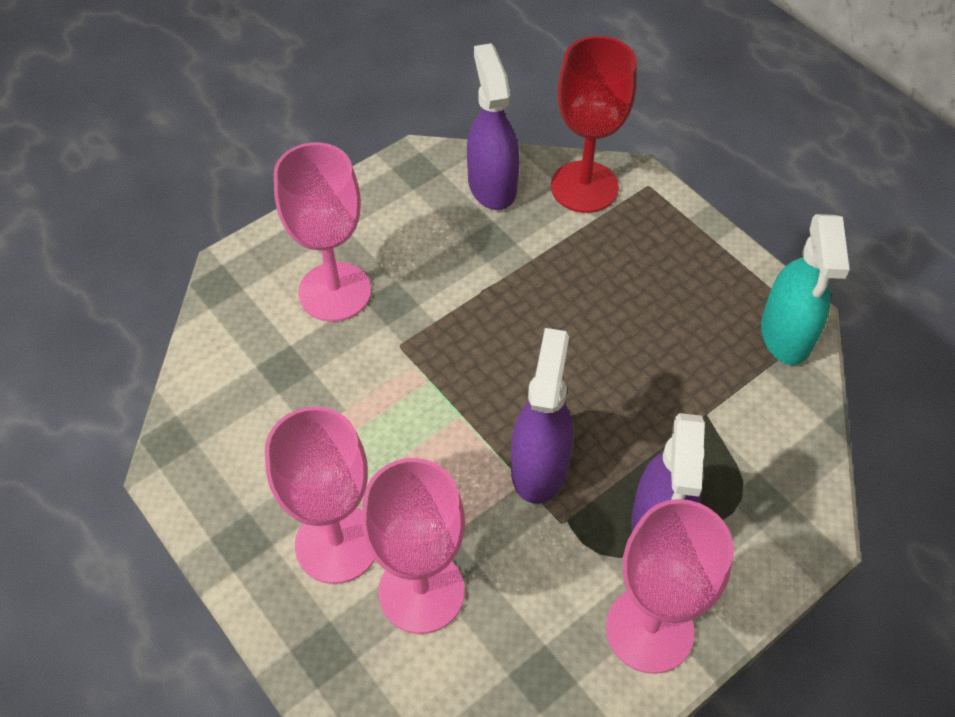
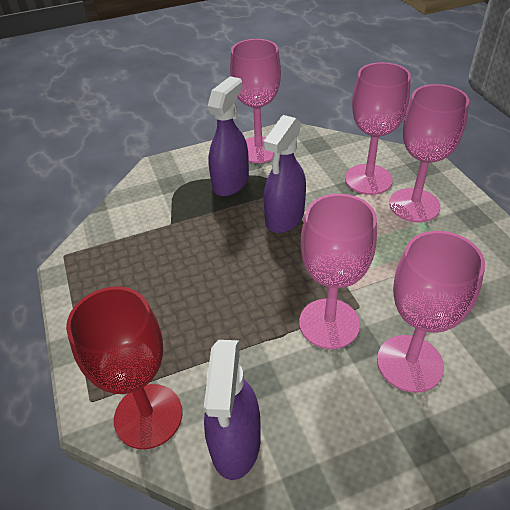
camera: 160 degrees left, 10 degrees down
(432, 315) = (329, 323): none -> pink goblet
(786, 334) = (86, 255): turquoise spray bottle -> none

